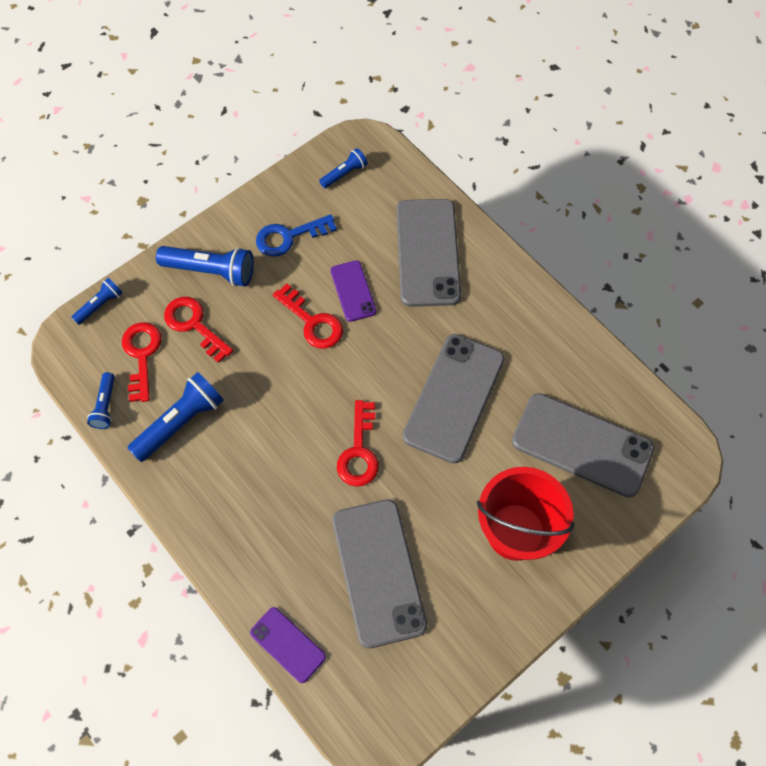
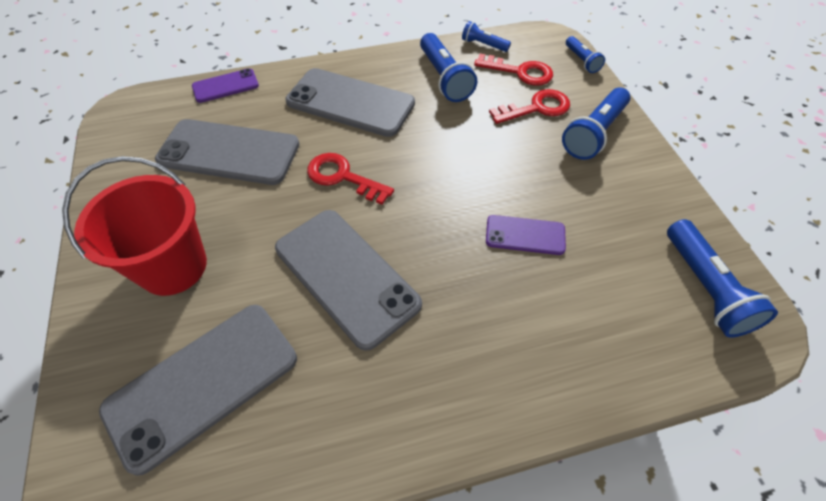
camera: 115 degrees right, 10 degrees down
(289, 237) = (618, 204): blue key -> none
(312, 322) = (501, 189): red key -> none
(344, 174) = (705, 288): blue flashlight -> blue flashlight, size x1.77
(428, 252) = (552, 332): grey phone -> grey phone (350, 103)

